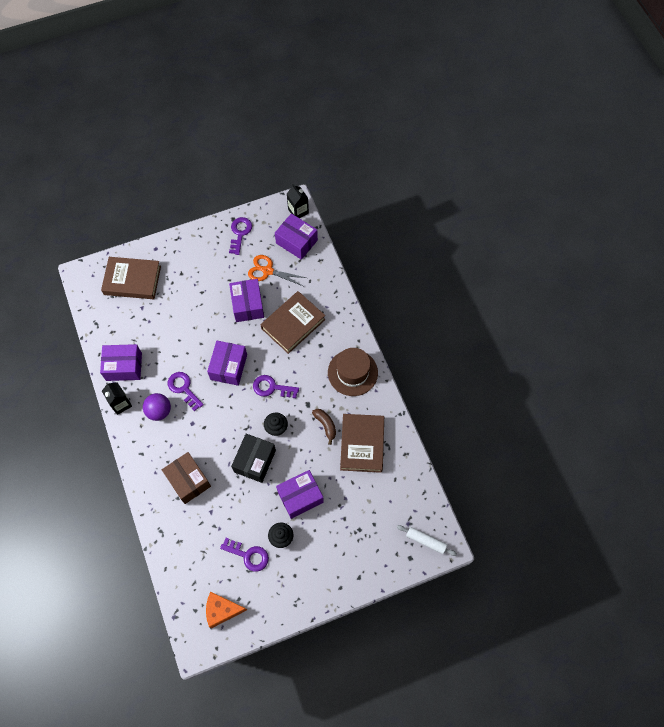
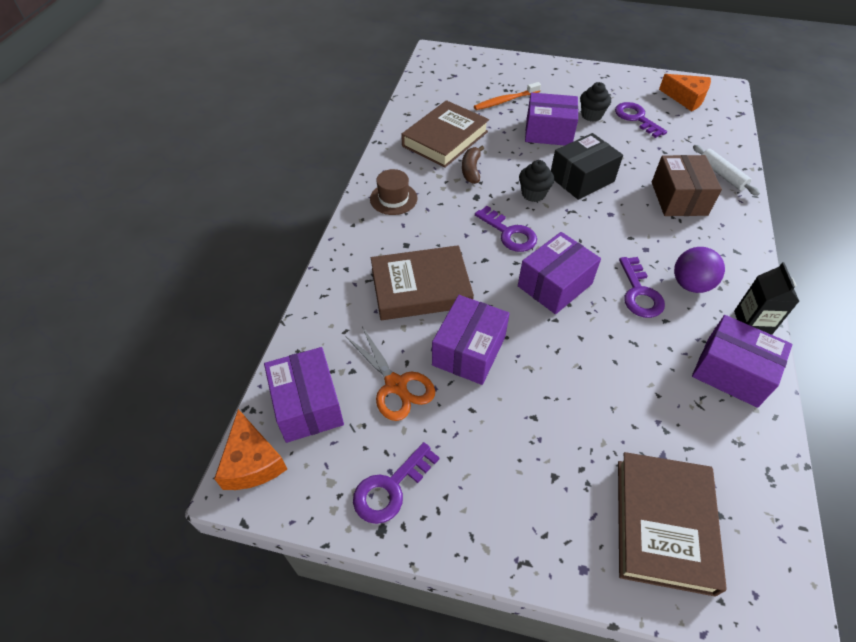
camera: 145 degrees left, 15 degrees down
(132, 280) = (663, 524): brown book -> brown book turned 60 degrees clockwise
(298, 211) = (252, 462): black carton -> orange cheese
(350, 514) = (505, 101): none -> orange toothbrush
(352, 372) = (393, 198): brown hat -> brown hat, size x0.63
(426, 541) = (449, 61): white rolling pin -> white rolling pin (722, 175)

